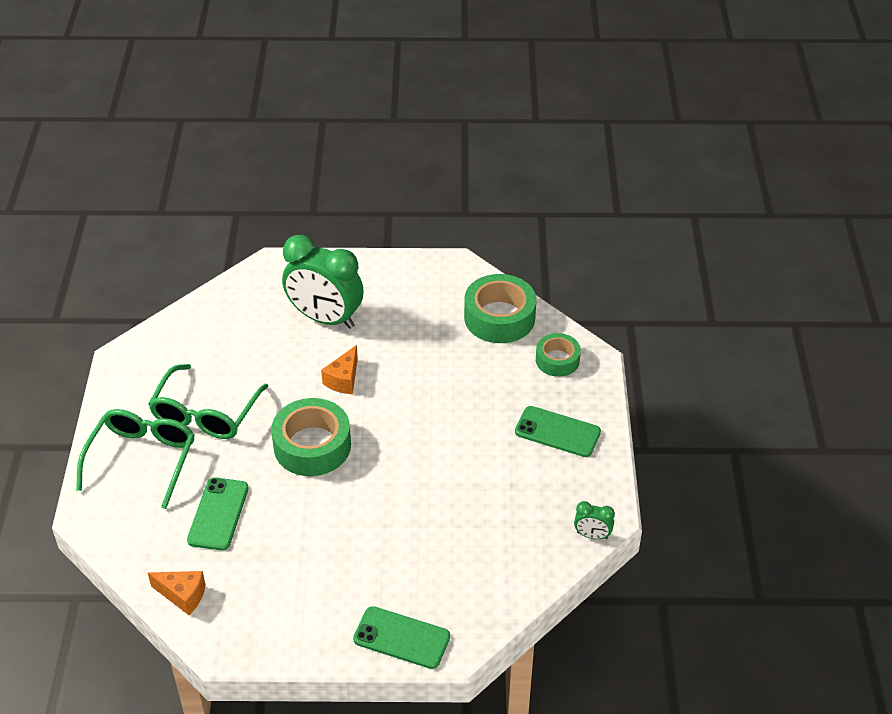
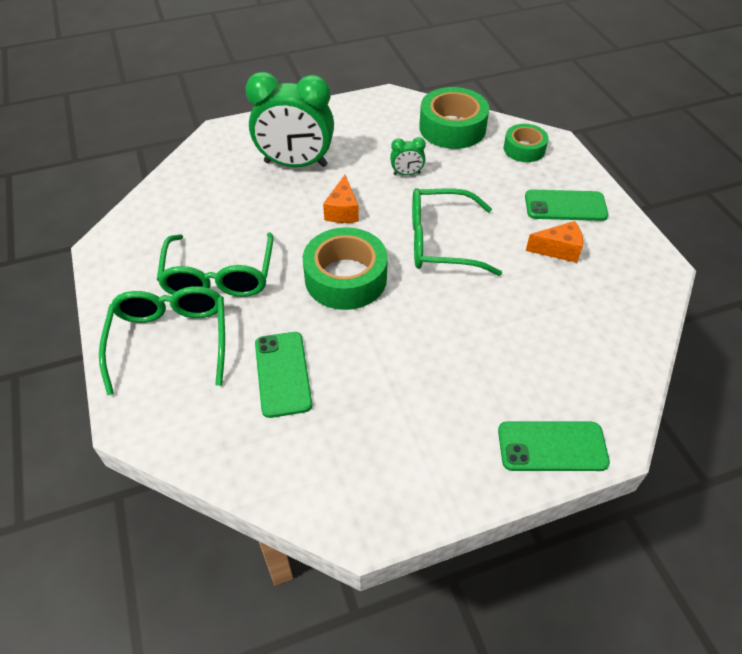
camera: 20 degrees left, 5 degrees up
(183, 595) = (287, 478): orange cheese -> orange cheese (558, 250)
(415, 435) = (440, 242): none -> green glasses
(592, 535) = (660, 286): green clock -> green clock (407, 174)

